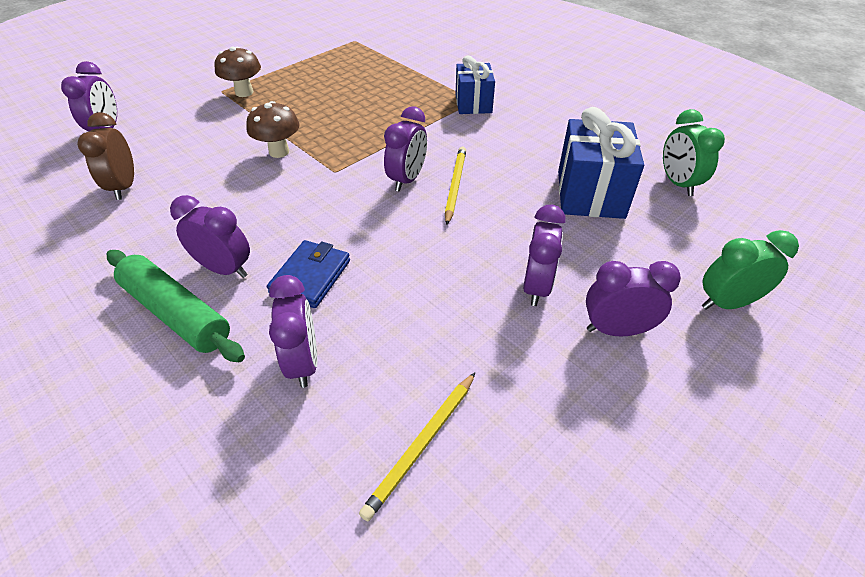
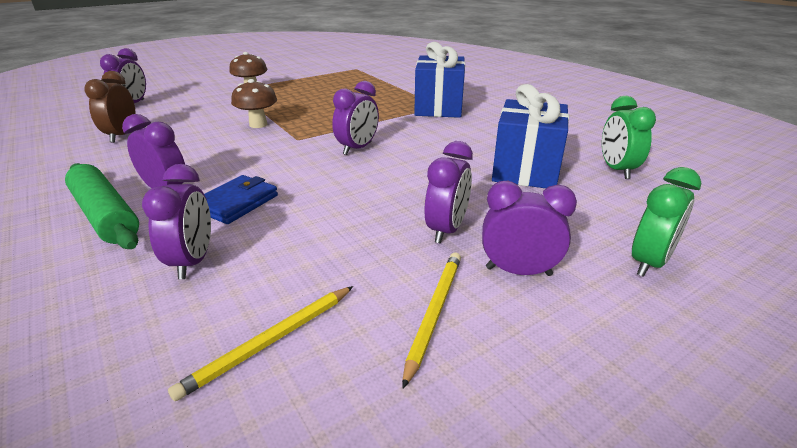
camera: 10 degrees right, 15 degrees down
(455, 185) = (398, 155): yellow pencil -> yellow pencil (434, 313)
(473, 104) = (438, 108): blue gift -> blue gift, size x1.53
(727, 303) = (649, 262): green clock -> green clock turned 135 degrees clockwise

